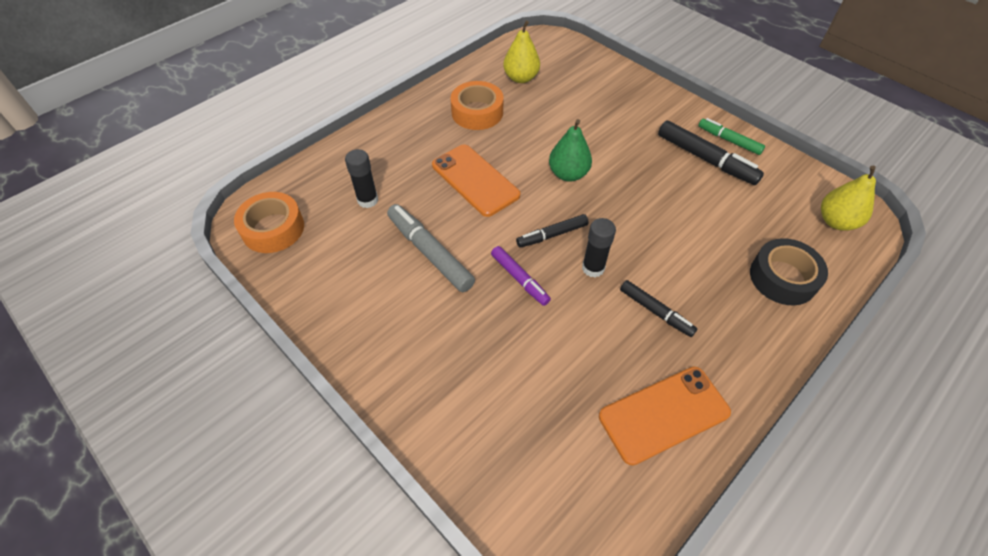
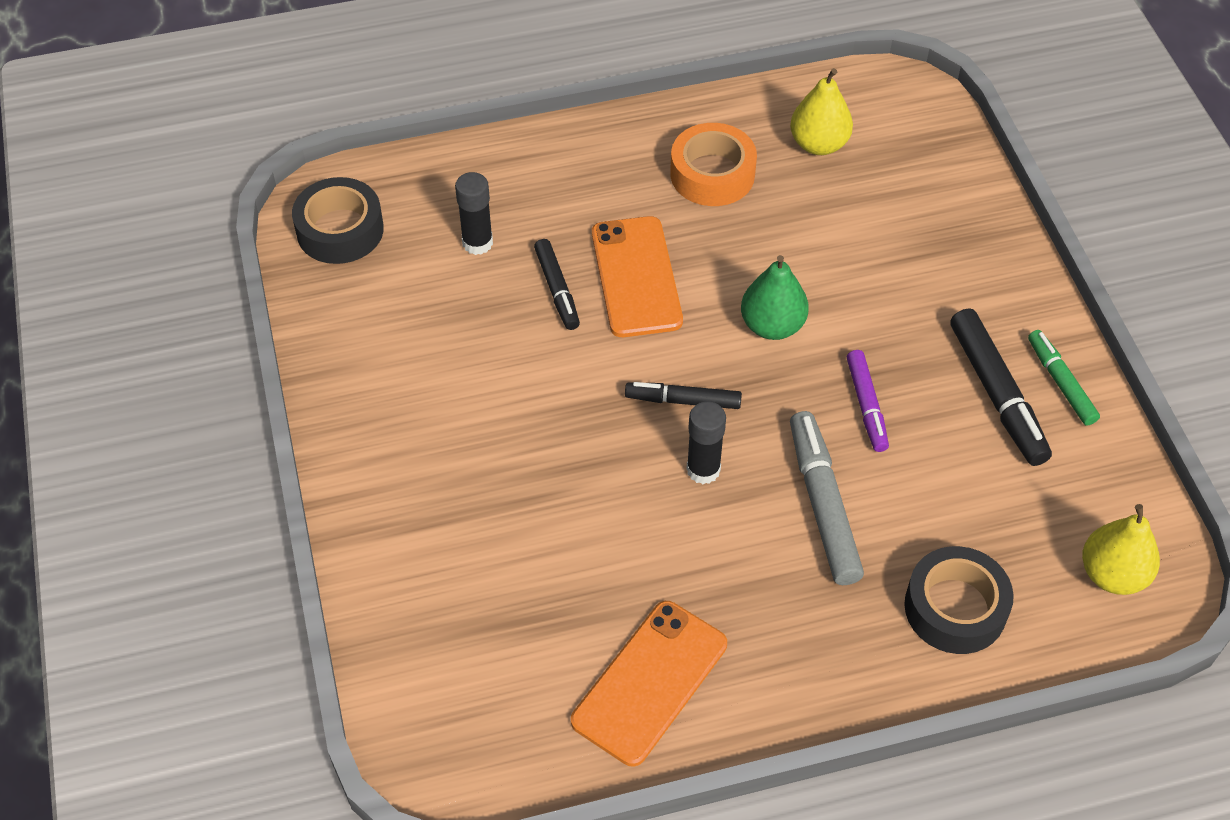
camera: 30 degrees right, 0 degrees up
(273, 229) = (340, 230): orange tape -> black tape
(430, 252) = (509, 350): grey marker -> grey marker (822, 505)
(519, 279) = (597, 438): purple marker -> purple marker (866, 405)
(655, 312) = (740, 563): black marker -> black marker (557, 289)
(664, 414) = (650, 682): orange phone -> orange phone turned 60 degrees counterclockwise

